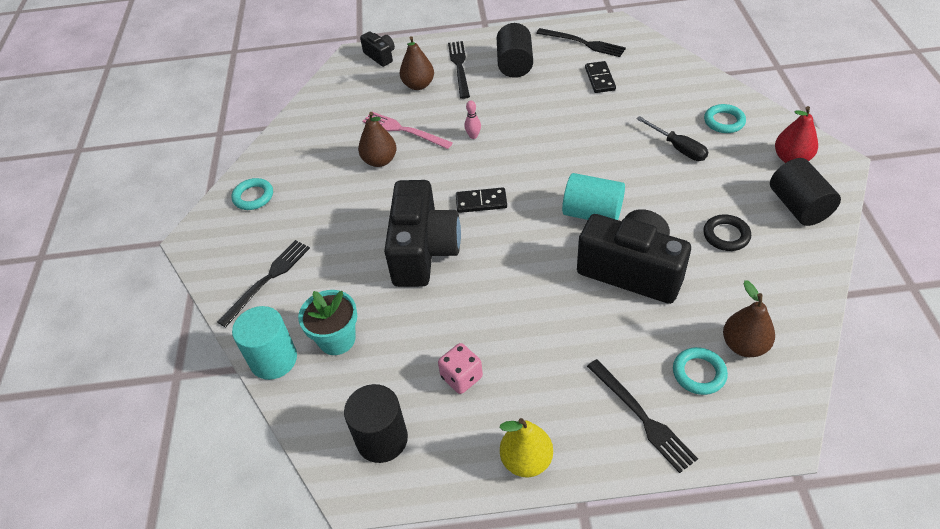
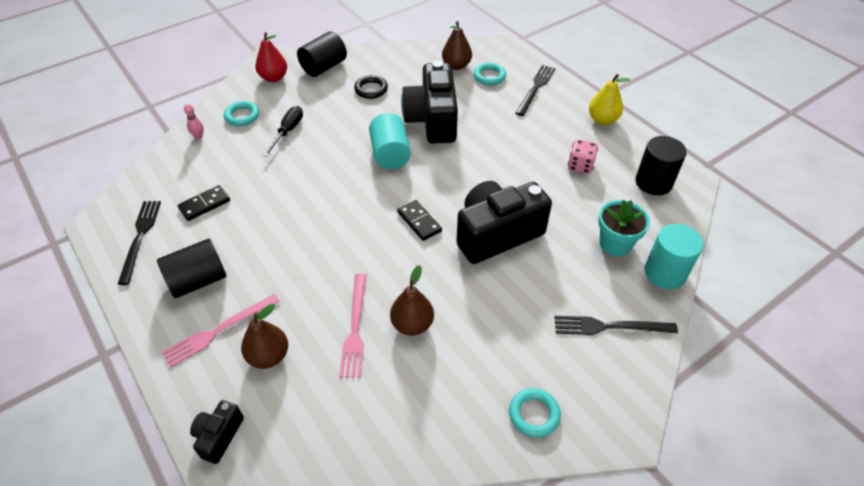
camera: 125 degrees left, 0 degrees up
(459, 67) = (218, 331): black fork -> pink fork
(473, 136) = (335, 264): pink bowling pin -> pink bowling pin (198, 136)

